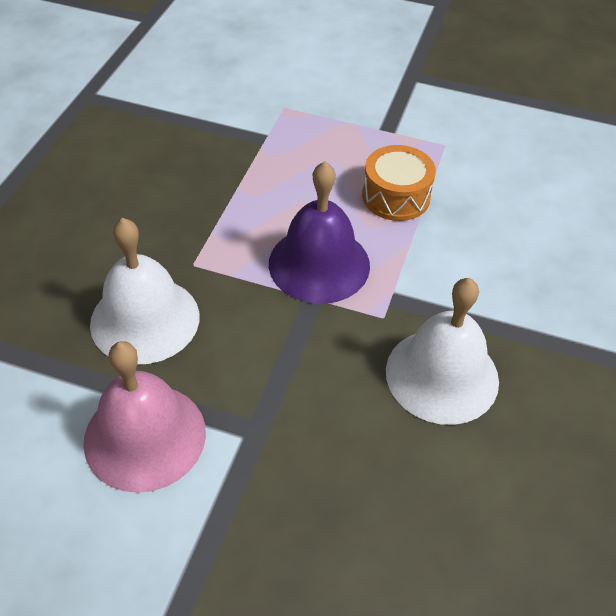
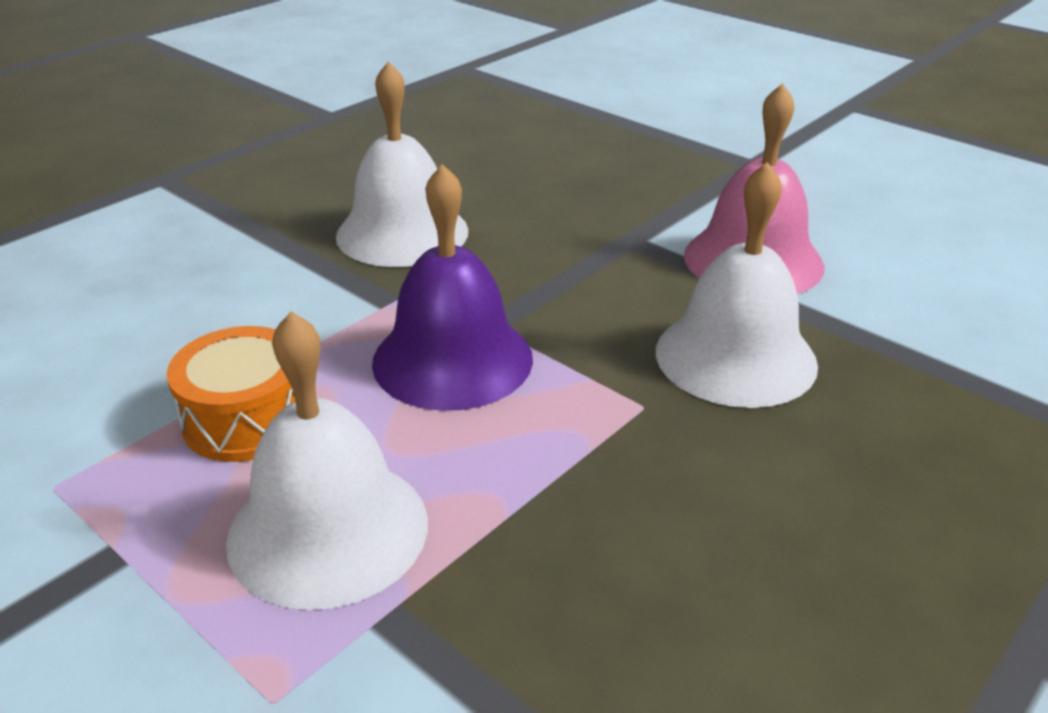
camera: 155 degrees left, 15 degrees down
(311, 160) = (328, 529): none -> white bell

